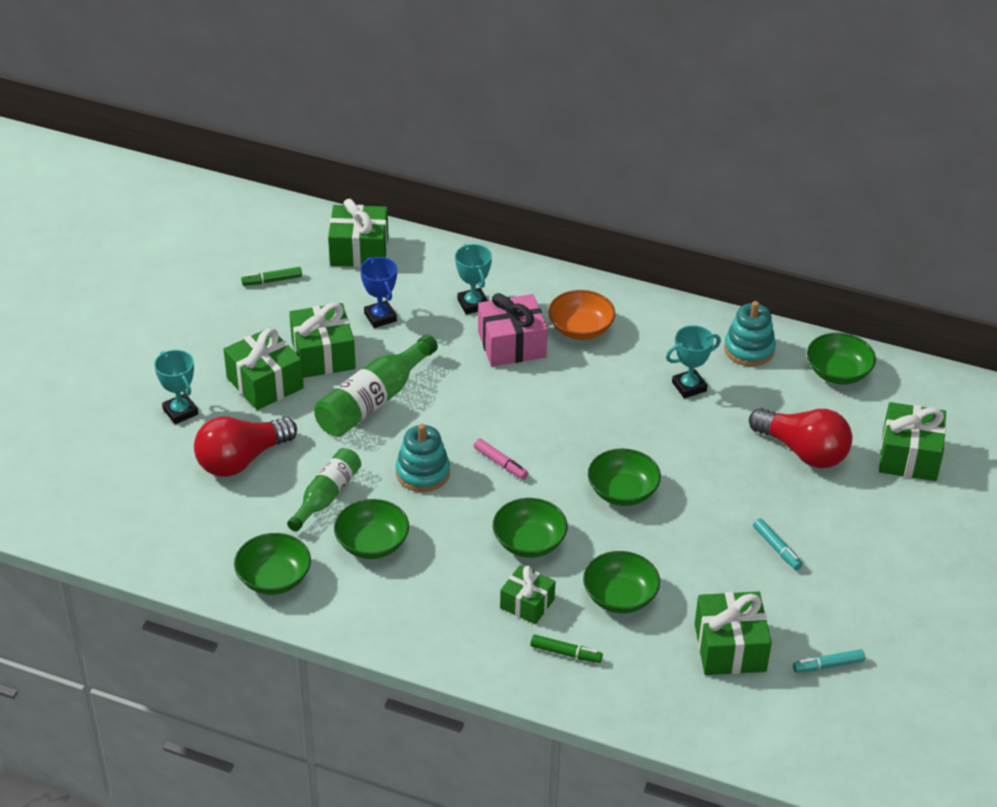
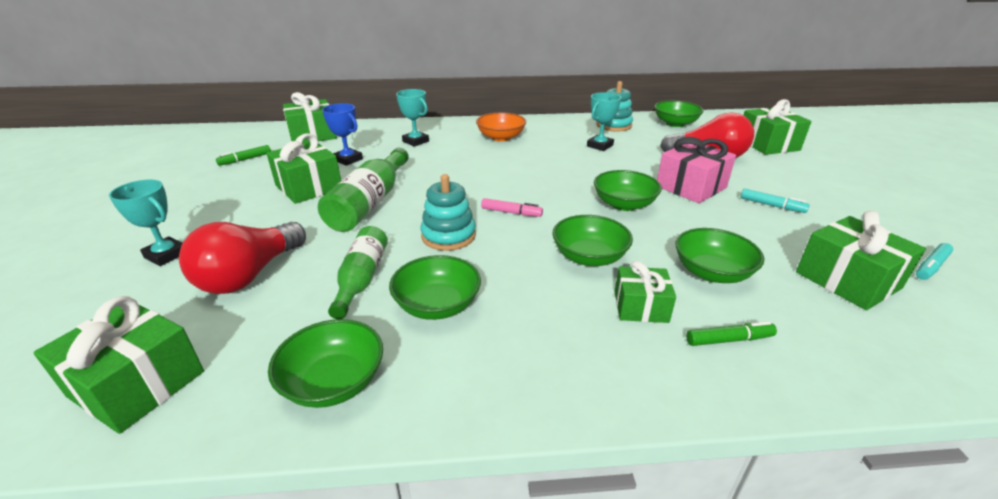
camera: 25 degrees left, 10 degrees down
(265, 383) = (258, 214): green gift -> green gift (137, 384)
(511, 344) = (460, 152): pink gift -> pink gift (690, 187)

